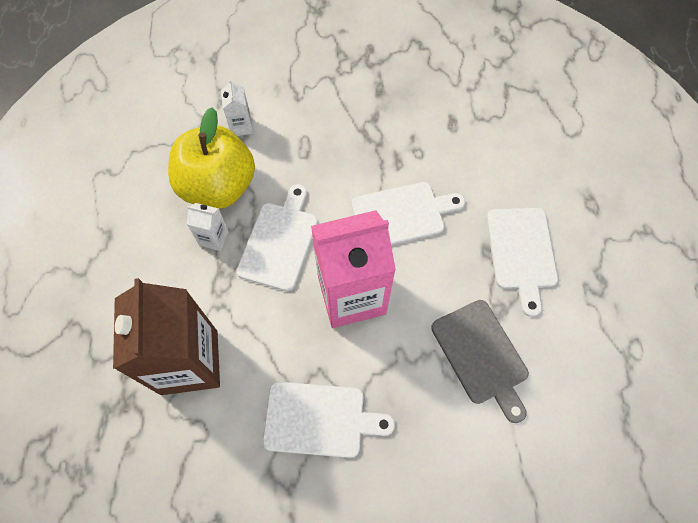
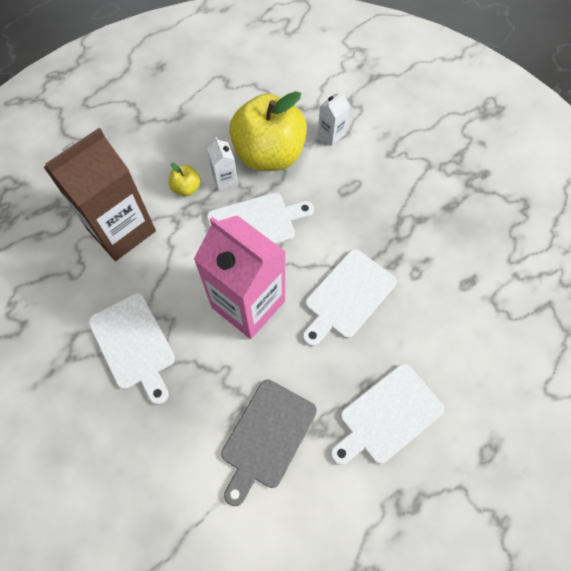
camera: 55 degrees right, 0 degrees up
(194, 276) = (186, 188): none -> yellow apple
(402, 214) = (347, 297): white cutting board -> white cutting board turned 90 degrees clockwise

